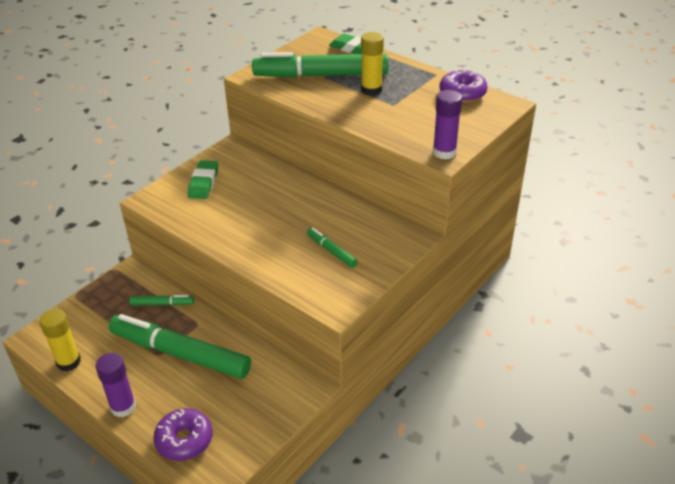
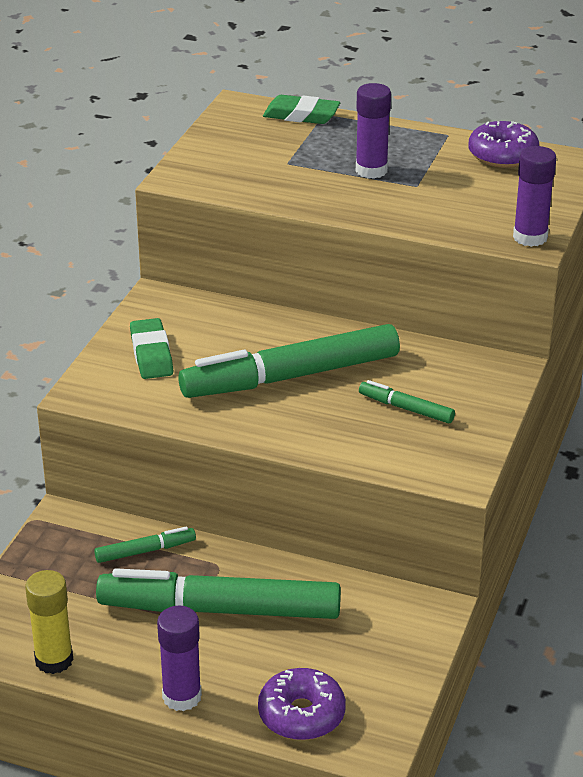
camera: 20 degrees left, 5 degrees down
(321, 75) = (282, 161): green marker -> green marker (291, 376)
(371, 90) = (371, 170): yellow glue stick -> purple glue stick

